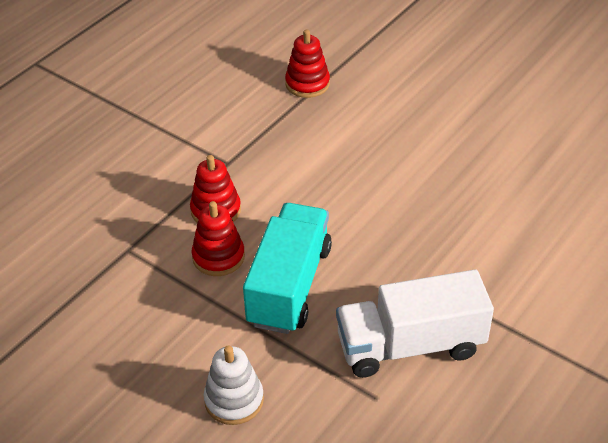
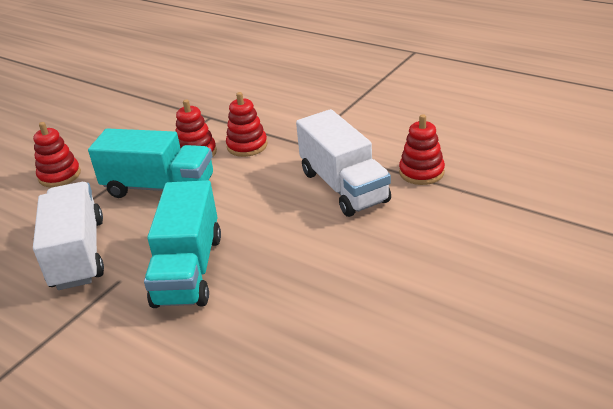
camera: 90 degrees right, 10 degrees down
(234, 400) = (59, 175): white stacking toy -> red stacking toy
(320, 136) = (343, 187): none -> white truck
(444, 246) = (188, 270): none -> turquoise truck

